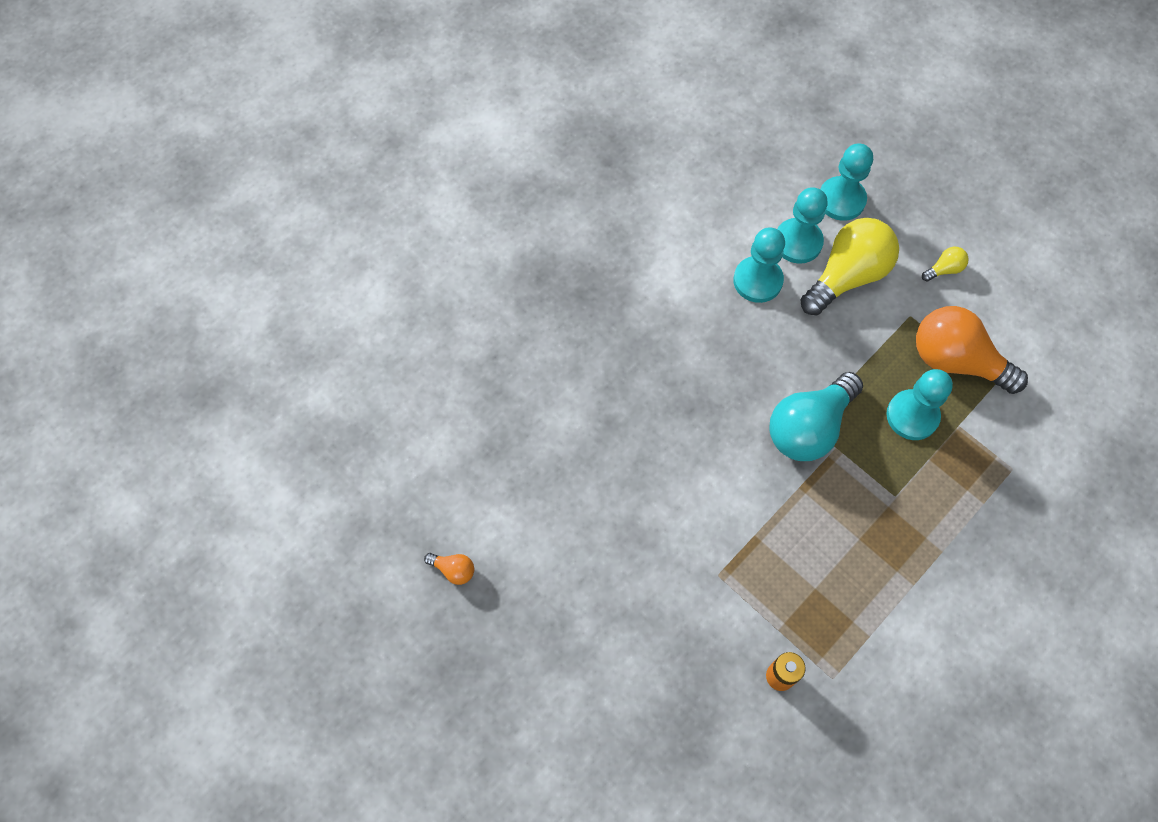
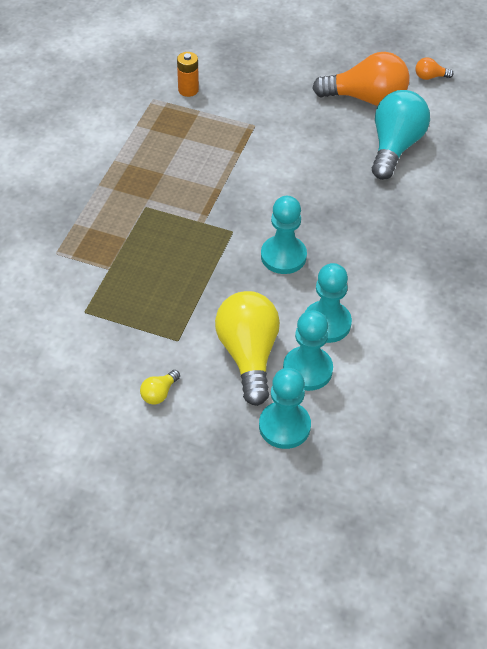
camera: 155 degrees right, 15 degrees down
(809, 428) = (230, 229): turquoise light bulb -> turquoise light bulb (395, 147)
(847, 276) = (248, 355): yellow light bulb -> yellow light bulb turned 150 degrees clockwise
(912, 416) = (150, 263): turquoise pawn -> turquoise pawn (283, 256)
(956, 361) = (125, 317): orange light bulb -> orange light bulb (366, 98)

